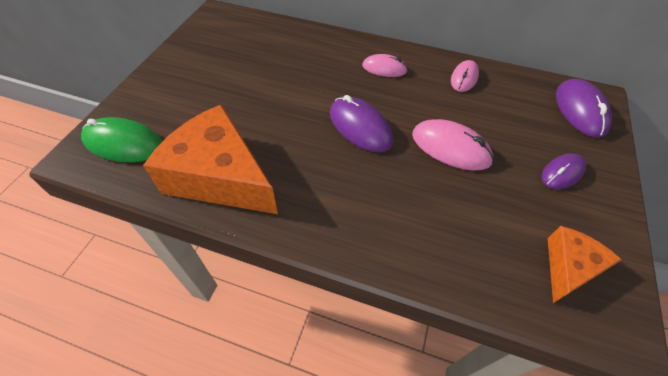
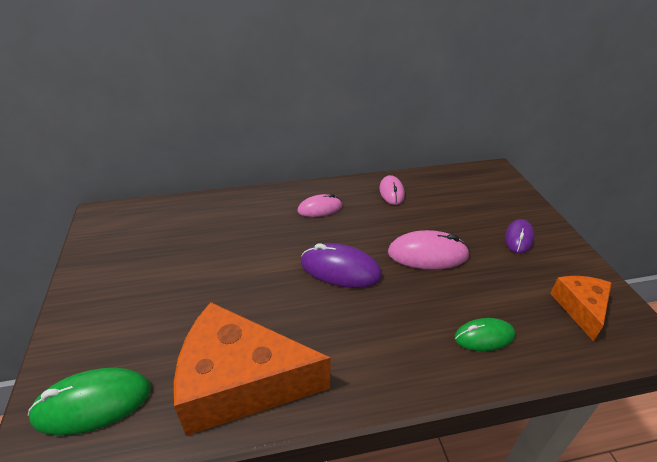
camera: 30 degrees left, 15 degrees down
(441, 242) = (484, 337): none -> green mouse
(580, 110) = (492, 186): purple mouse -> none

